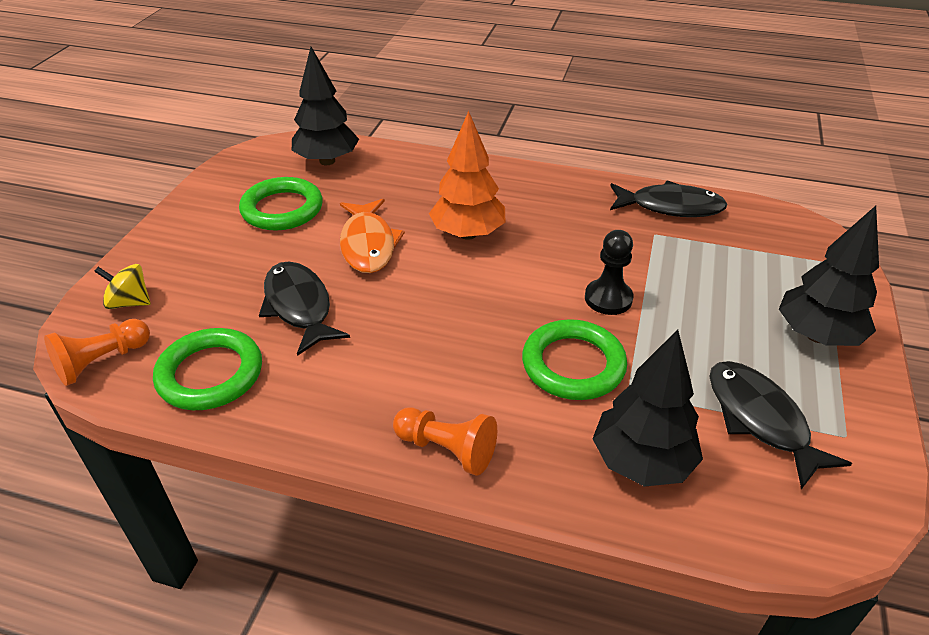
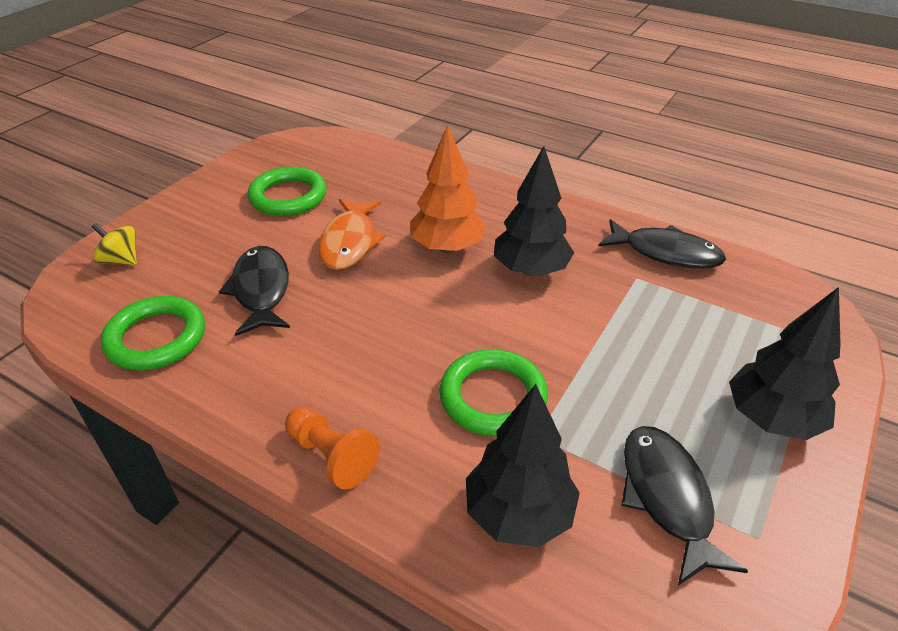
camera: 15 degrees right, 0 degrees up
(102, 361) = (74, 309): orange pawn -> none
(327, 161) = (348, 158): black tree -> black tree (531, 270)
(608, 298) = (558, 336): black pawn -> none

